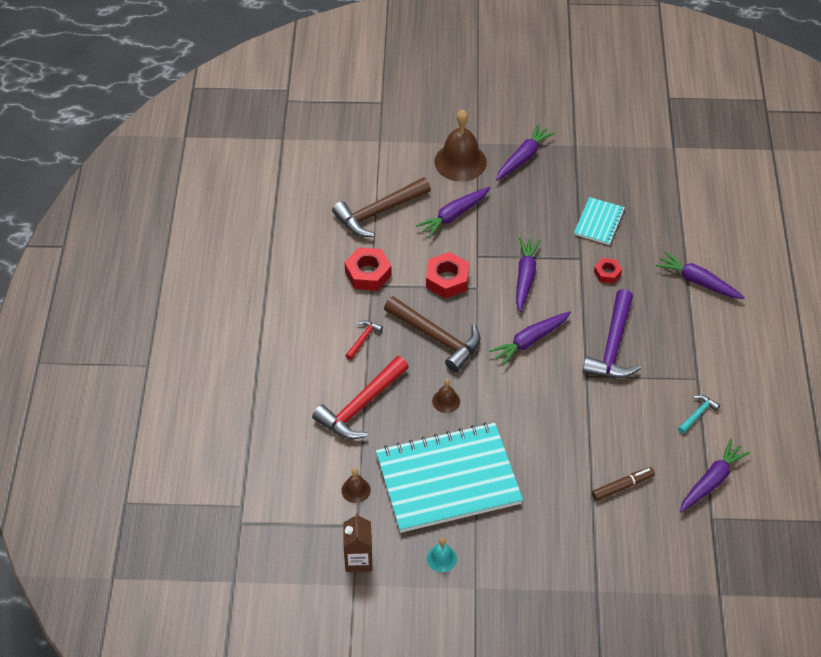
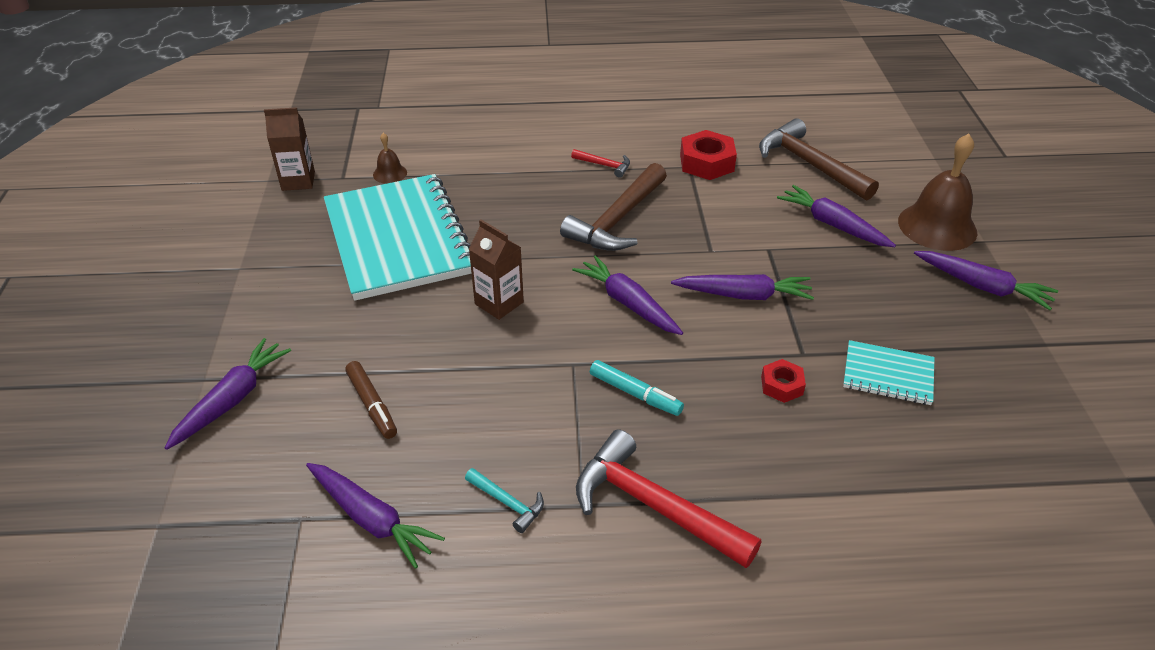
camera: 85 degrees right, 10 degrees down
(361, 406) = (506, 170): red hammer -> red hammer (654, 506)
(441, 558) = (287, 239): turquoise bell -> none
(446, 401) = (517, 232): brown bell -> none
(447, 279) = (716, 224): red nut -> none
(526, 414) = (499, 303): none -> brown carton
(613, 346) = (635, 393): purple hammer -> turquoise marker
(698, 281) = (804, 510): purple carrot -> purple carrot (232, 399)

